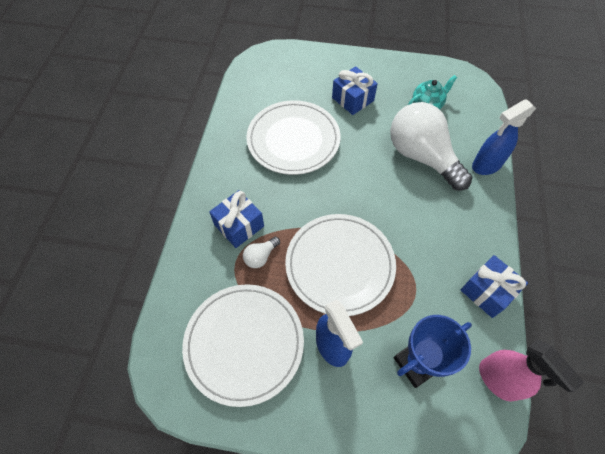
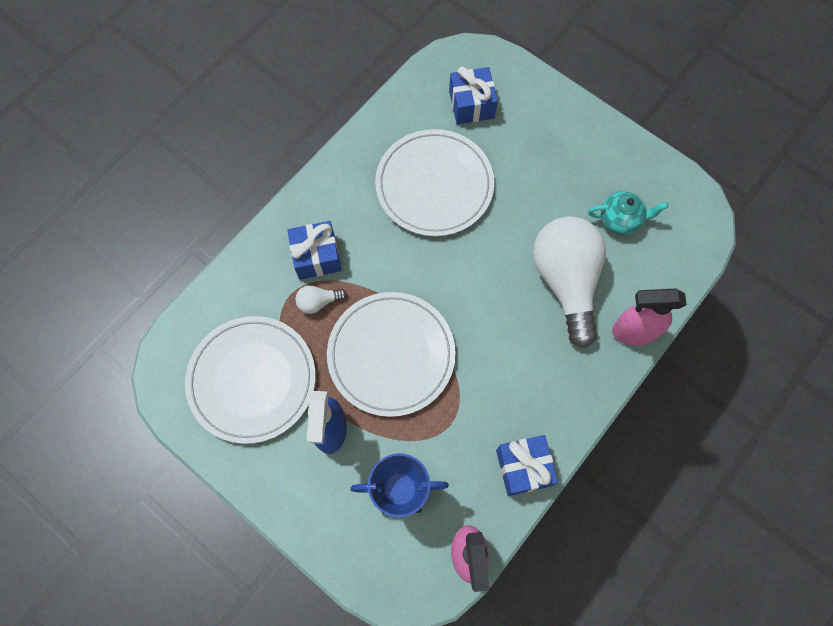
camera: 30 degrees right, 10 degrees up
(352, 99) = (536, 167): blue gift -> blue gift (471, 105)
(486, 165) = (633, 332): blue spray bottle -> pink spray bottle

